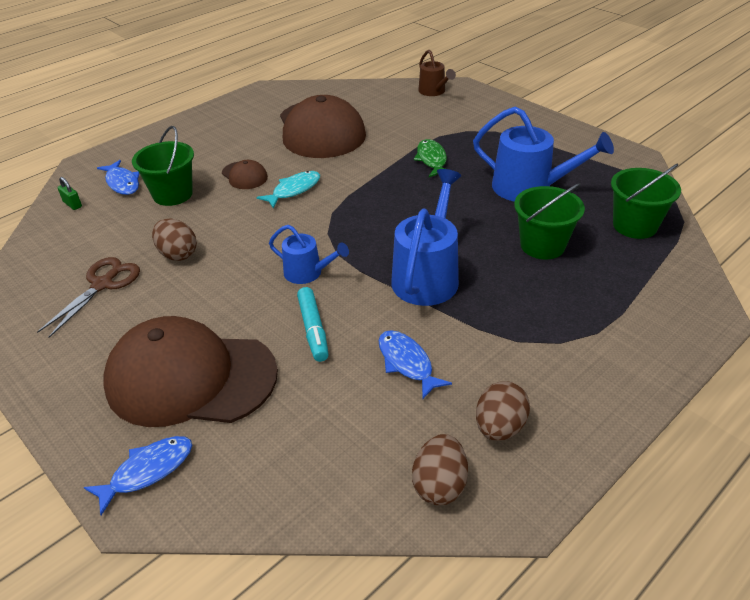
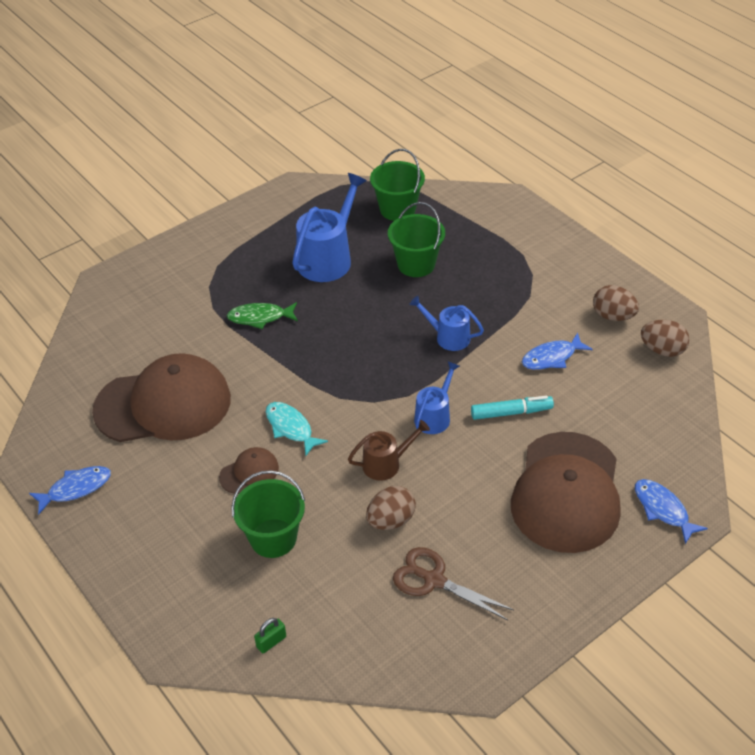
camera: 85 degrees left, 5 degrees up
(122, 183) = (233, 595): blue fish -> blue fish (75, 489)
(427, 276) = (448, 337): blue watering can -> blue watering can, size x0.58
(433, 91) = (108, 302): brown watering can -> brown watering can (386, 464)

